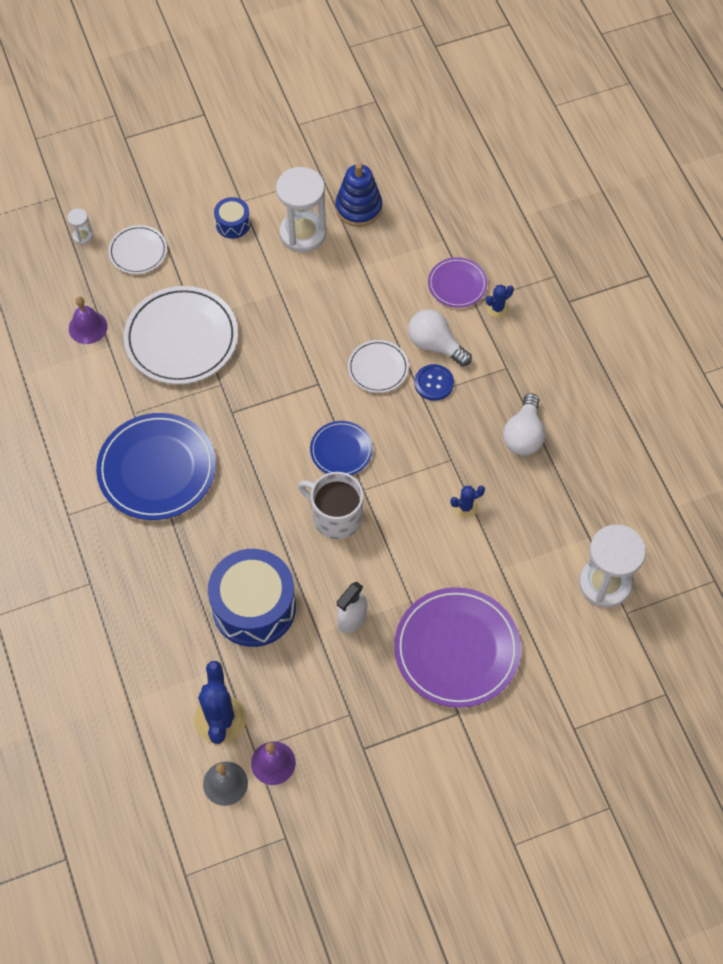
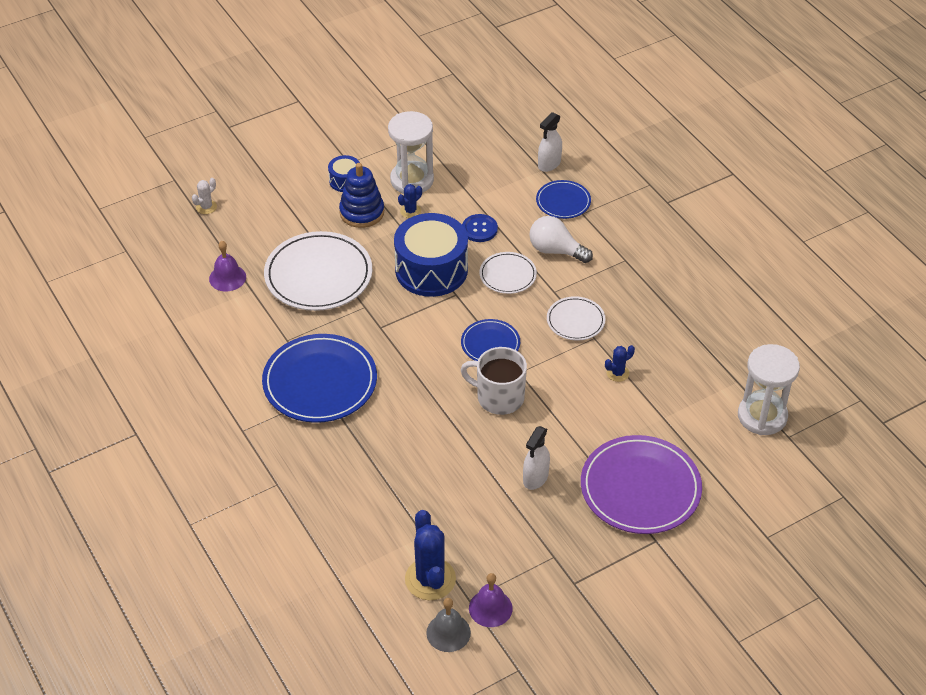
camera: 10 degrees left, 15 degrees down
(82, 236) = (206, 207): white hourglass -> white cactus
(138, 251) = (261, 212): white plate -> white plate (575, 321)
(254, 607) = (440, 481): blue drum -> blue drum (431, 270)
(358, 208) = (458, 155): blue stacking toy -> blue stacking toy (362, 212)
(434, 383) = (562, 280): blue button -> blue button (479, 229)
(453, 234) = (549, 164): none -> white spray bottle
(457, 284) = (563, 202): purple plate -> blue plate
(497, 308) = (604, 215): blue cactus -> blue cactus (410, 211)
(524, 435) = (655, 310): white light bulb -> none

